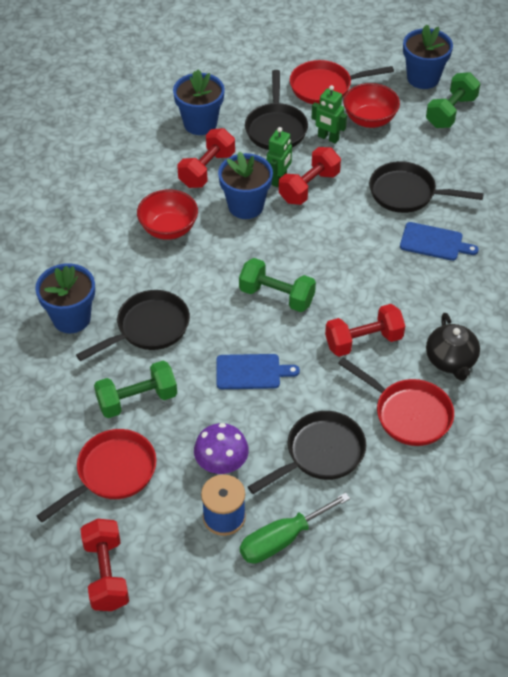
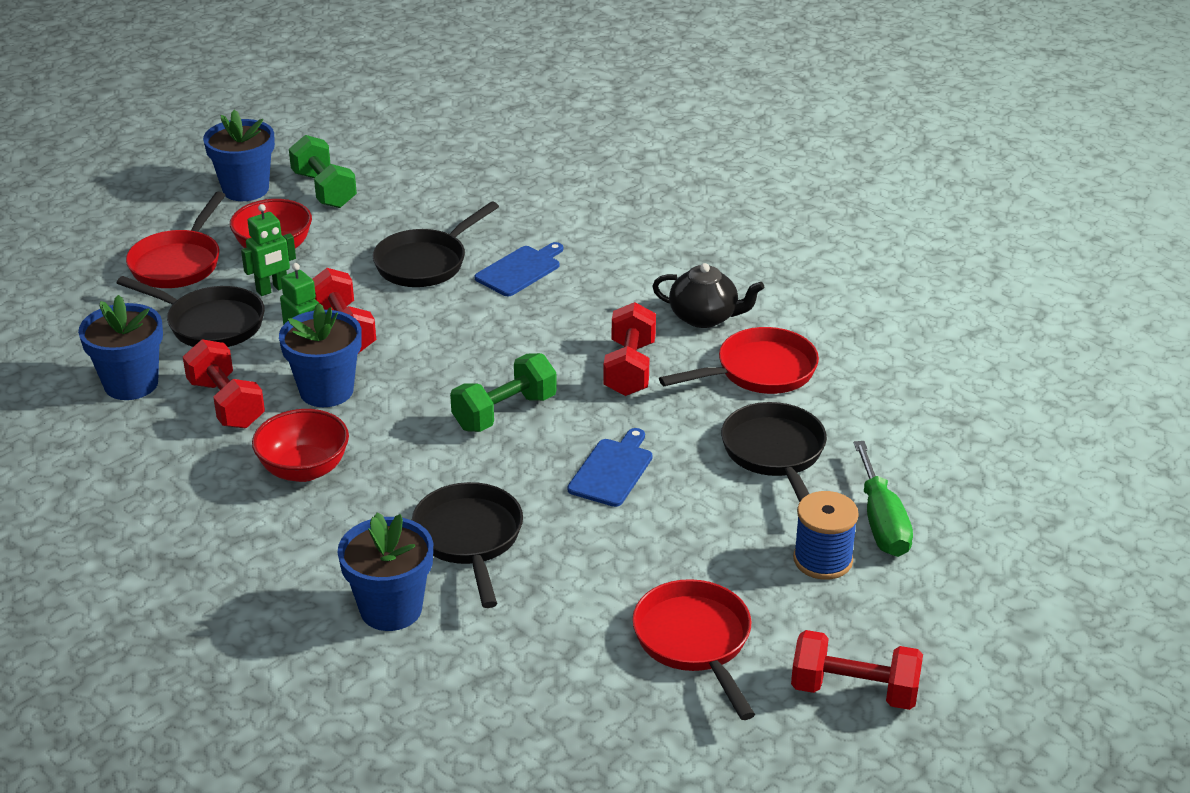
camera: 65 degrees left, 15 degrees down
(137, 400) = (587, 584): green dumbbell -> none
(221, 464) = (741, 538): purple mushroom -> none

